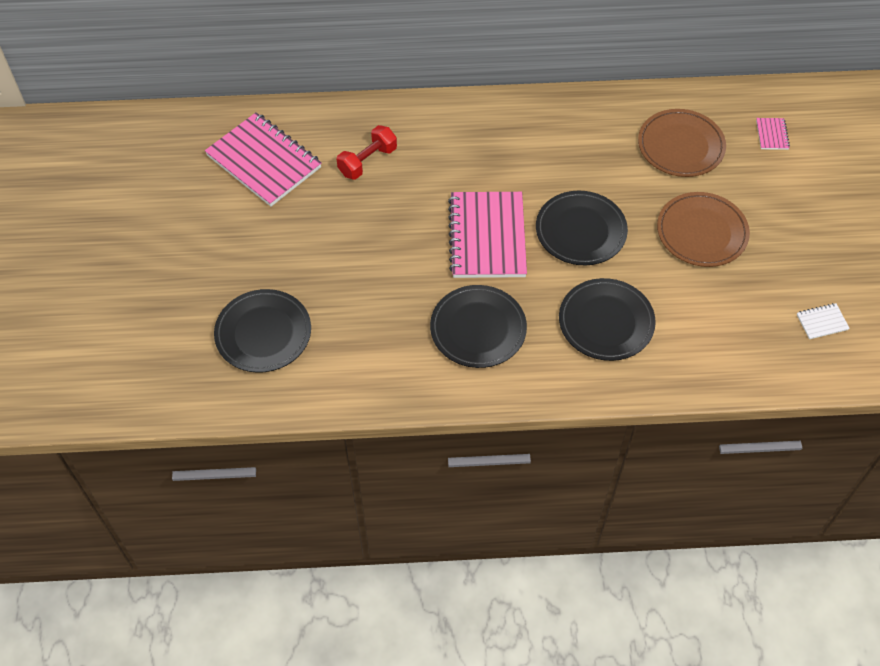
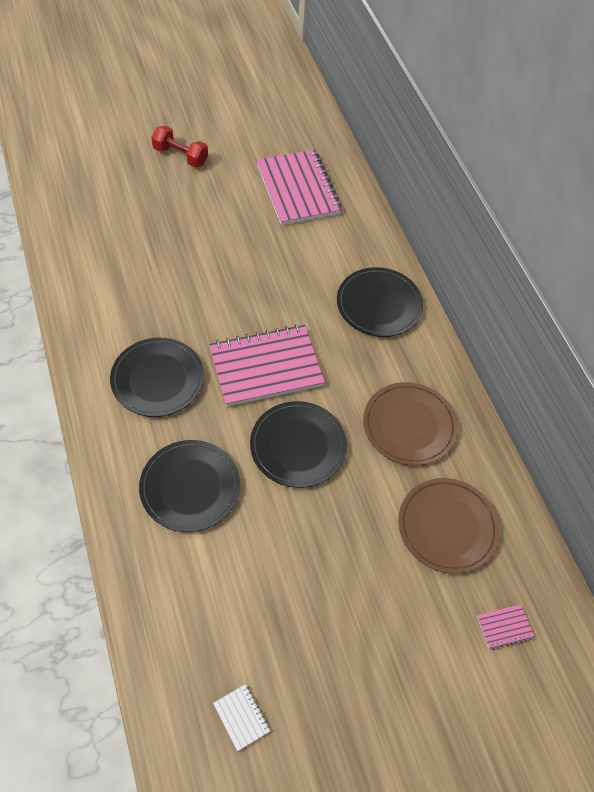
camera: 70 degrees right, 0 degrees up
(263, 333) = (120, 229): black plate -> black plate (379, 304)
(264, 161) = (298, 189): pink notebook -> pink notebook turned 45 degrees counterclockwise
(367, 161) = (324, 259): red dumbbell -> red dumbbell (180, 156)
(702, 232) = (332, 565): brown plate -> brown plate (409, 425)

